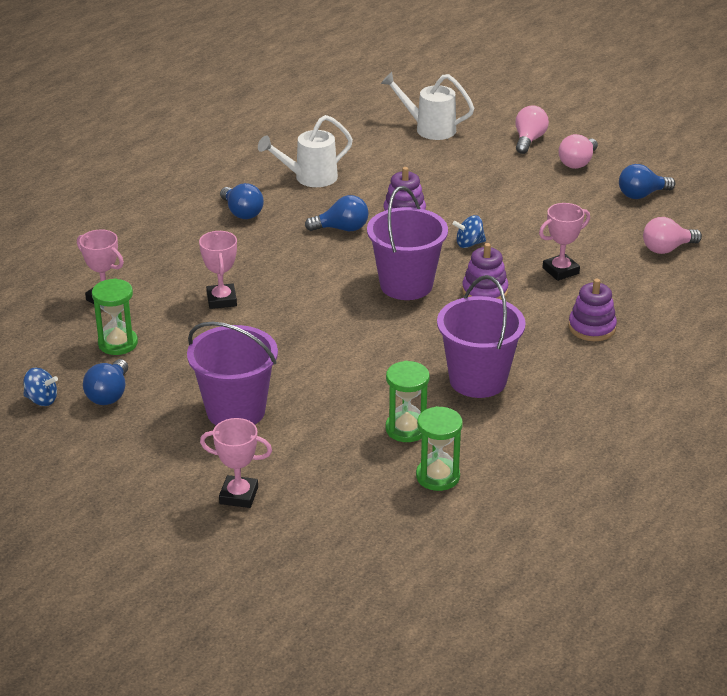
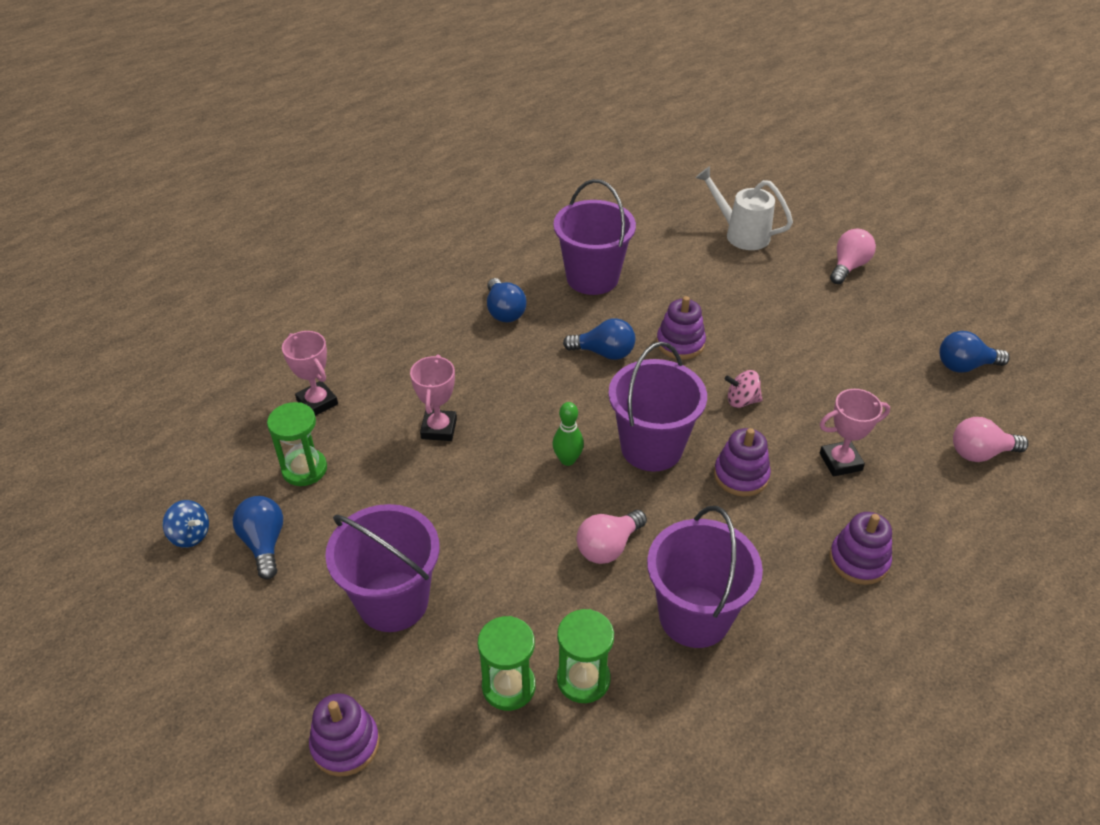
camera: 15 degrees right, 10 degrees up
(109, 394) = (264, 543): blue light bulb -> blue light bulb turned 135 degrees clockwise
(239, 495) = (345, 744): pink trophy -> purple stacking toy
(310, 178) = (592, 278): white watering can -> purple bucket
(340, 303) = (567, 460): none -> green bowling pin
(437, 476) = (598, 773): green hourglass -> green hourglass (508, 686)
(469, 244) = (741, 401): blue spinning top -> pink spinning top
(577, 163) = (897, 307): pink light bulb -> pink light bulb (608, 547)

